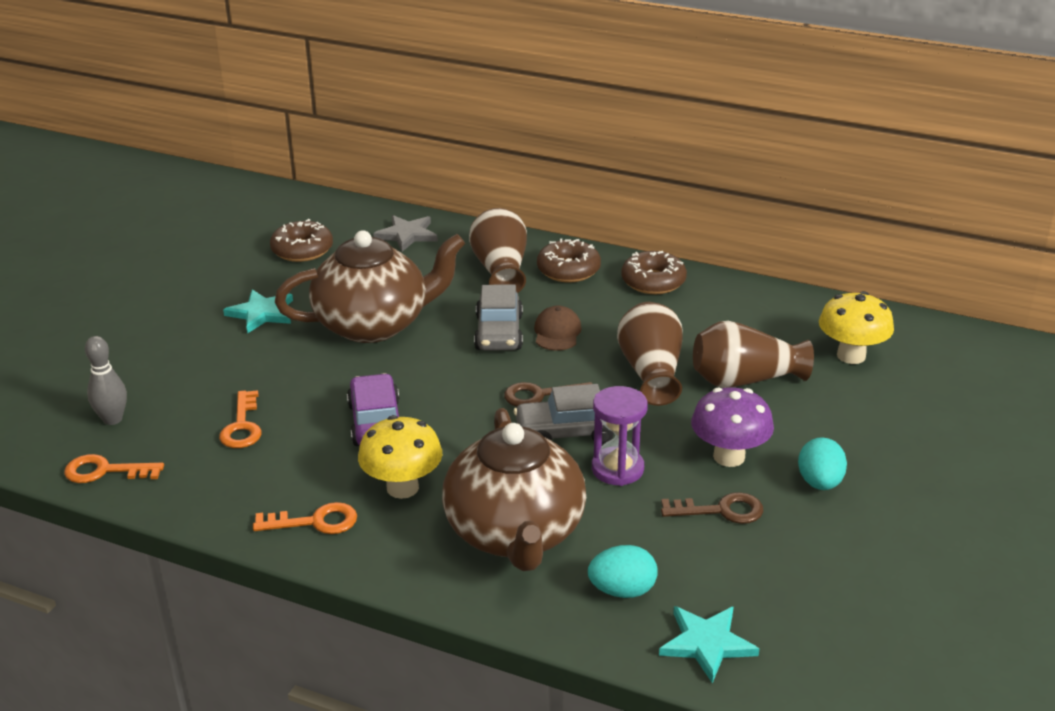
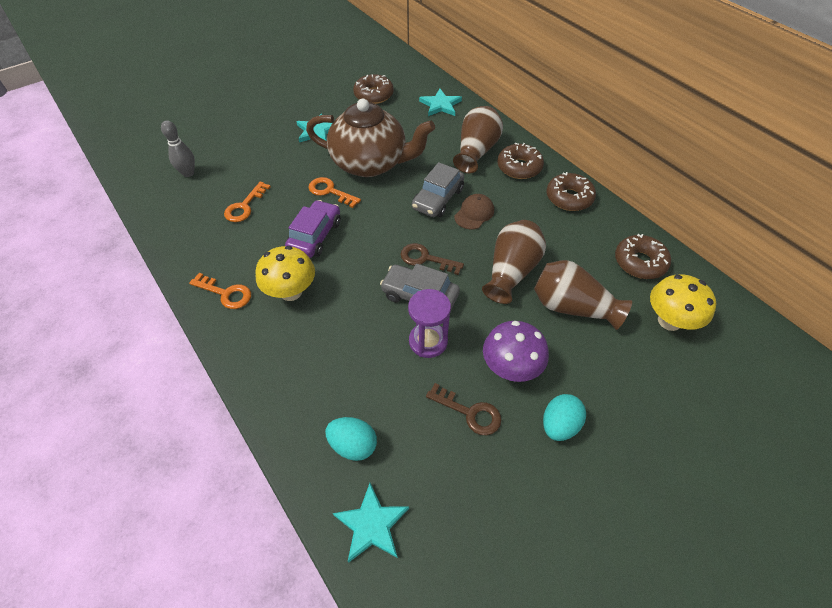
camera: 30 degrees right, 20 degrees up
(105, 471) = (157, 206): orange key -> orange key (330, 191)
(407, 235) = (440, 105): grey star -> turquoise star
(515, 534) = (325, 361): brown teapot -> none
(780, 315) = (639, 262): none -> brown donut

